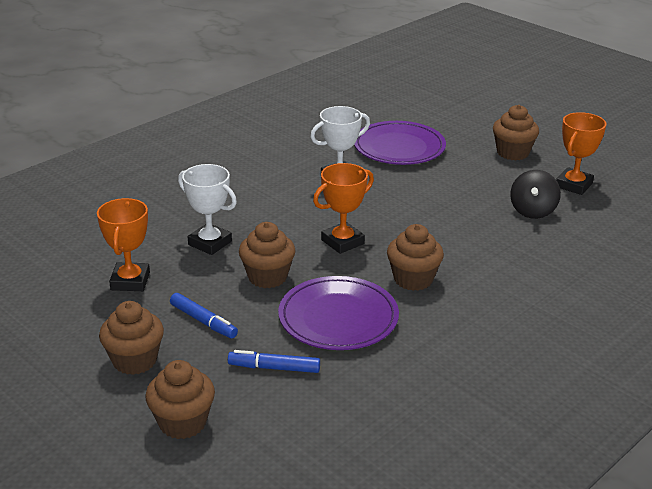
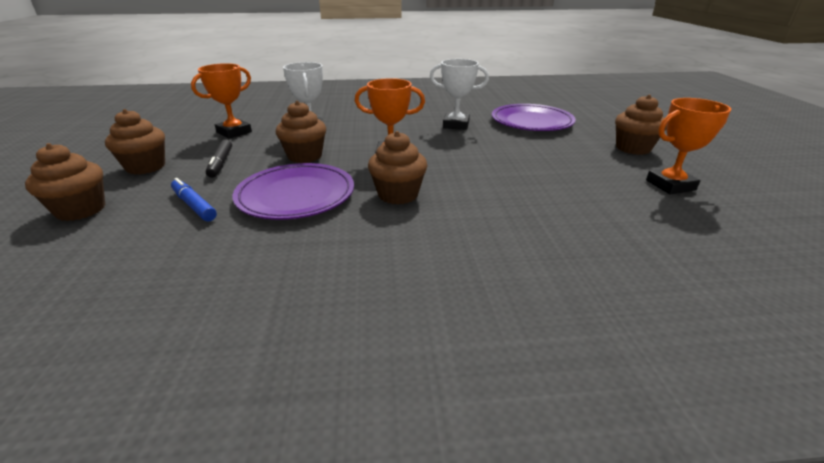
camera: 40 degrees right, 0 degrees up
(203, 321) = (220, 163): blue marker -> black marker
(532, 211) = (592, 189): black spinning top -> none

